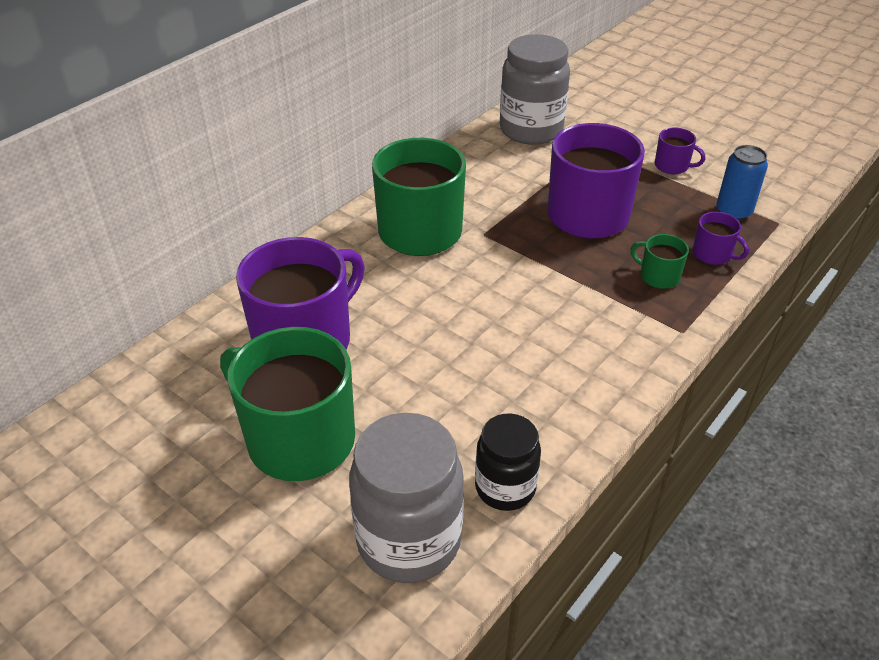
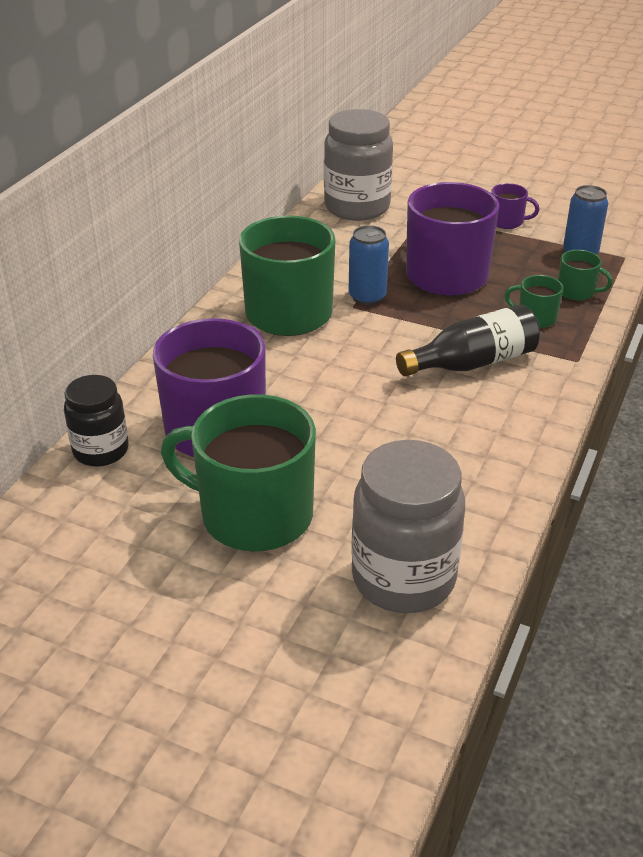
camera: 15 degrees left, 5 degrees down
(501, 226) = (367, 297): none -> blue can
(505, 488) = (473, 518): black jar -> black jar (101, 451)
(575, 315) = (472, 363): none -> black bottle
(713, 254) = (577, 292): purple mug -> green mug

